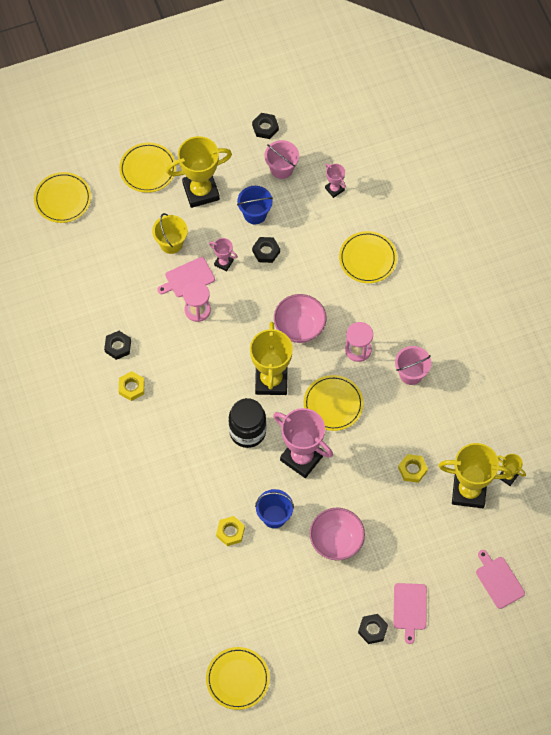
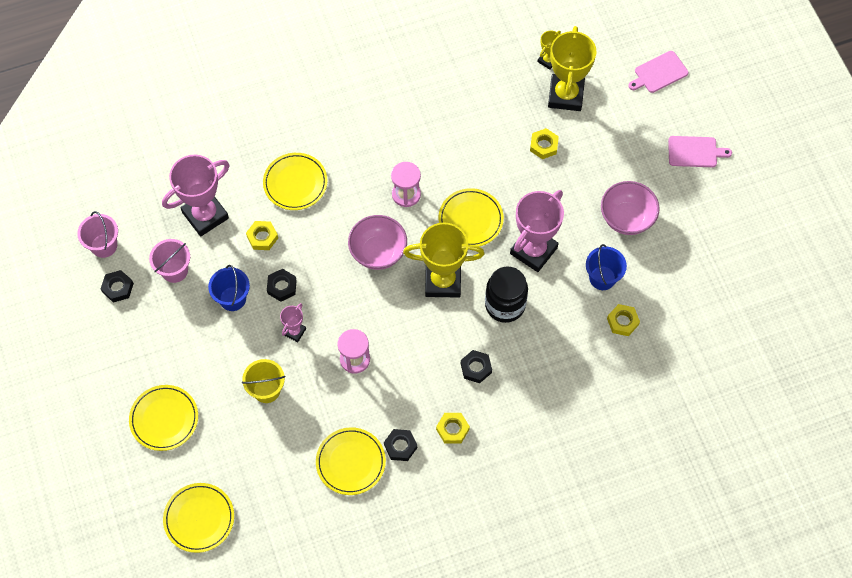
camera: 90 degrees left, 0 degrees up
(188, 278) = (313, 370): pink cutting board -> none
(201, 191) = (199, 358): yellow trophy -> none
(237, 679) = (784, 313): yellow plate -> yellow plate (350, 462)
(313, 234) = (262, 237): none -> yellow nut
(334, 189) = (205, 215): pink trophy -> pink trophy, size x2.11
(372, 630) = (720, 186): black nut -> black nut (476, 368)
(411, 374) = (434, 144): pink bucket -> pink bucket (104, 245)

